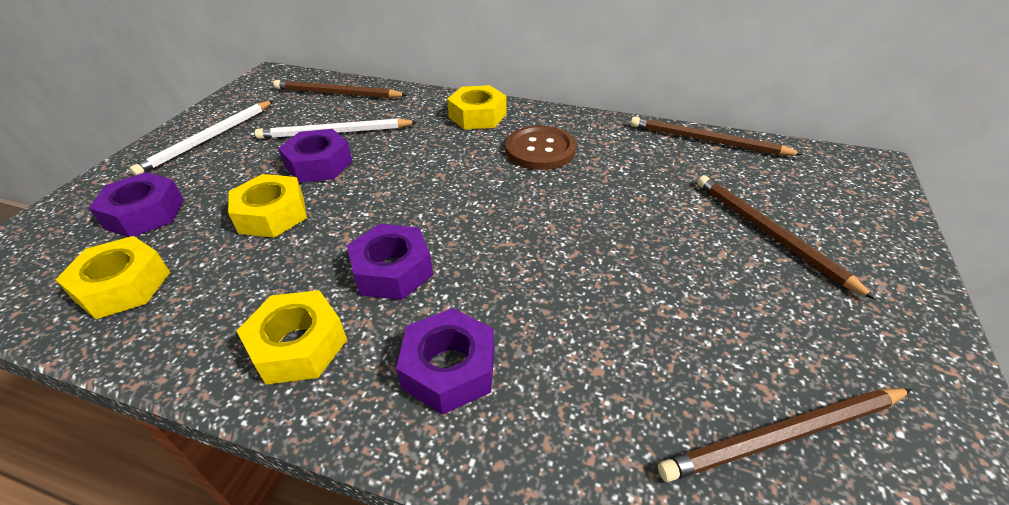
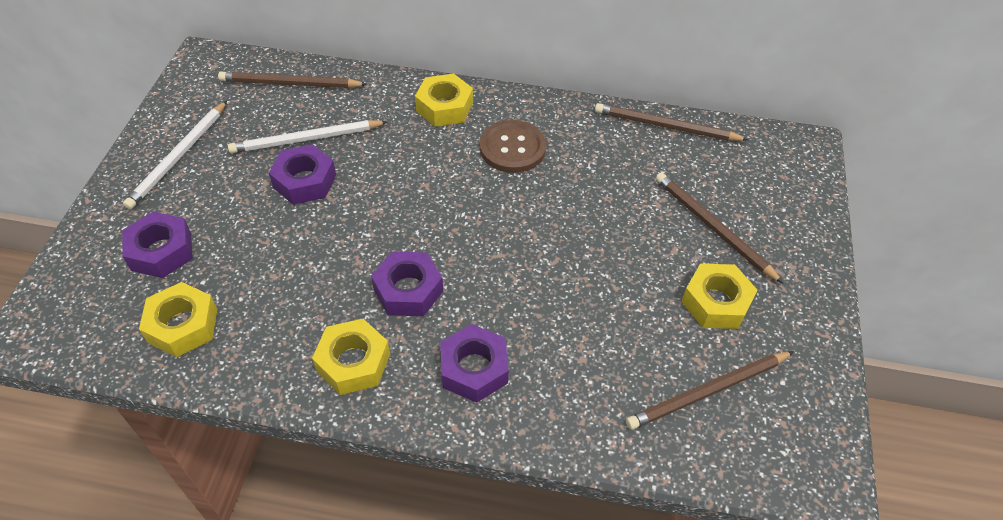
camera: 10 degrees left, 10 degrees up
(272, 215) = (282, 243): yellow nut -> yellow nut (716, 302)

